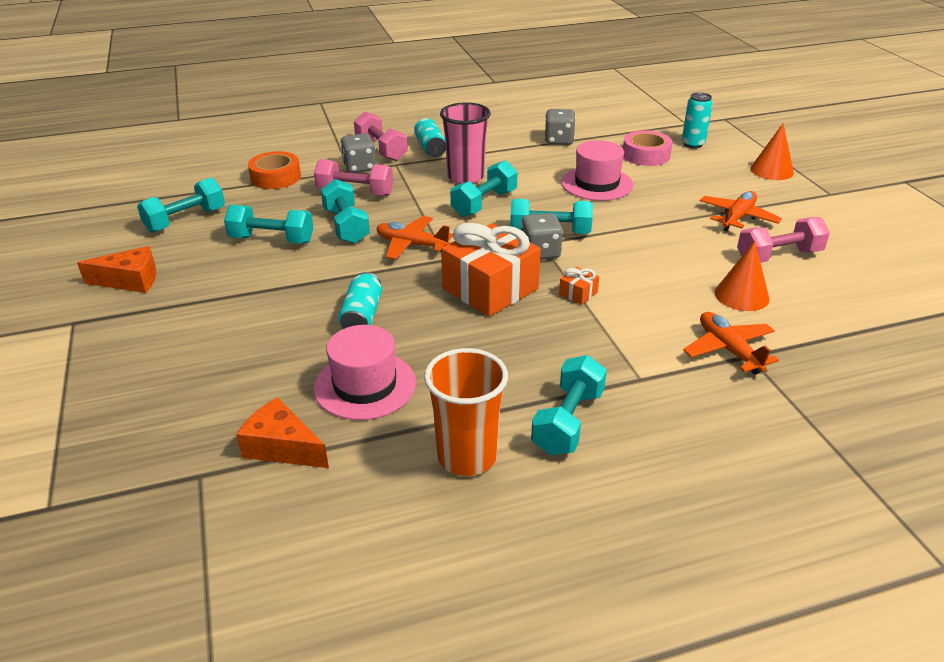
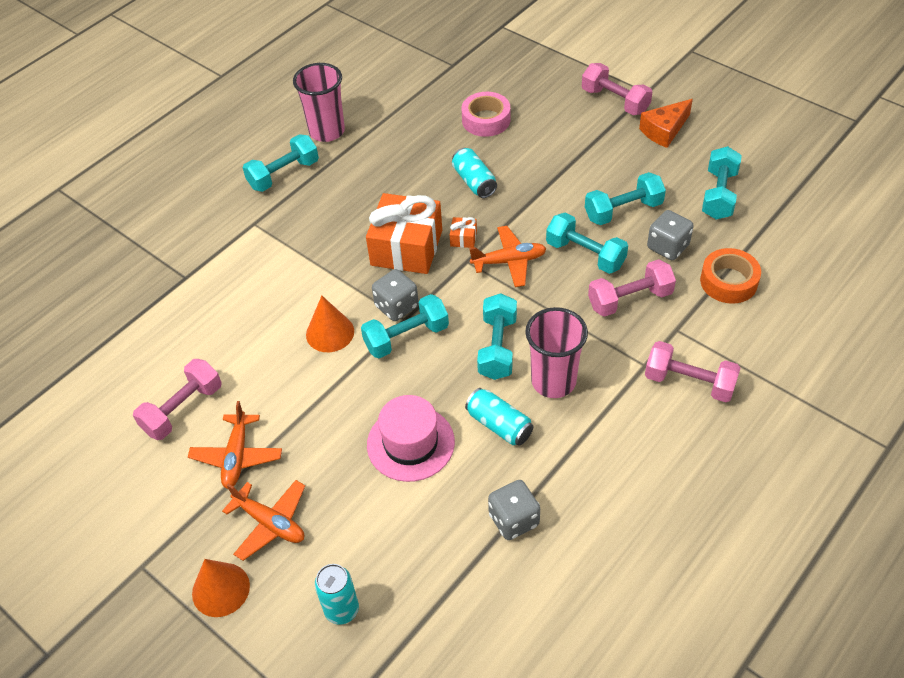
camera: 150 degrees right, 15 degrees up
(116, 328) = (615, 101): none -> pink dumbbell
(282, 447) = (428, 92): orange cheese -> none
(359, 167) = (672, 339): grey dice -> grey dice (668, 247)
(365, 385) = (420, 140): pink hat -> none
(430, 148) = (642, 416): turquoise can -> turquoise can (499, 425)
(467, 457) = (327, 131): orange cup -> pink cup
(568, 422) = (283, 174): turquoise dumbbell -> turquoise dumbbell turned 60 degrees clockwise
(578, 293) = (337, 276): orange gift -> orange gift (463, 238)
(646, 155) = (388, 542): pink tape -> pink tape (486, 120)
(728, 350) = (201, 275): orange plane -> orange plane (270, 523)
(741, 295) = (205, 338): orange cone -> orange cone (330, 333)

